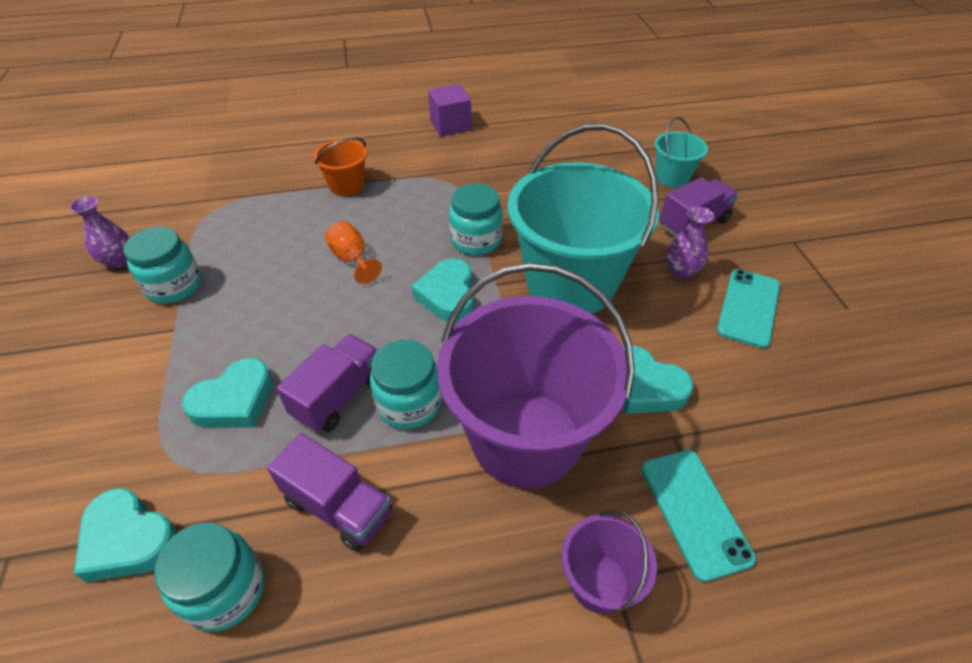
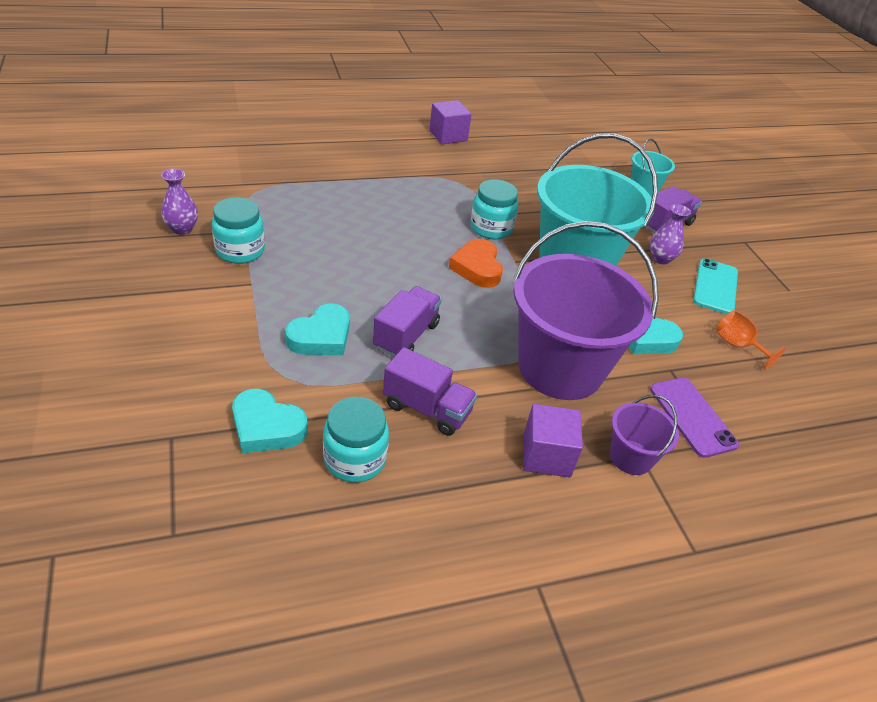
camera: 10 degrees left, 5 degrees down
(347, 186) = (369, 179): orange bucket -> none
(352, 259) = (389, 237): orange goblet -> orange goblet (737, 345)
(409, 404) = (464, 343): turquoise jar -> none
(448, 295) = (477, 268): turquoise heart -> orange heart
(482, 580) = (546, 455): none -> purple cube
(695, 512) = (692, 416): turquoise phone -> purple phone

